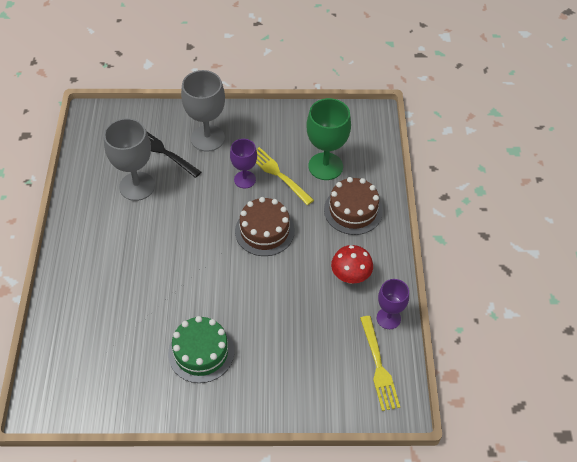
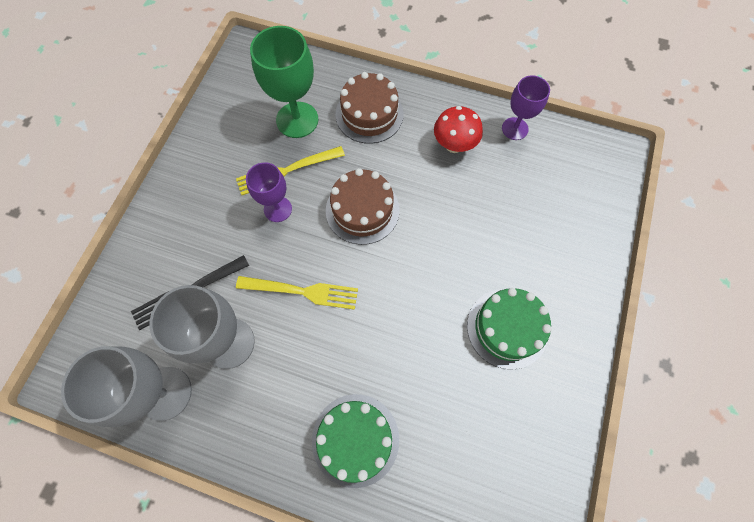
camera: 70 degrees left, 15 degrees up
(92, 277) = (355, 439): none -> green cake
(207, 138) = (191, 233): grey goblet -> grey goblet (165, 393)
(378, 366) = (567, 156): yellow fork -> yellow fork (302, 291)

